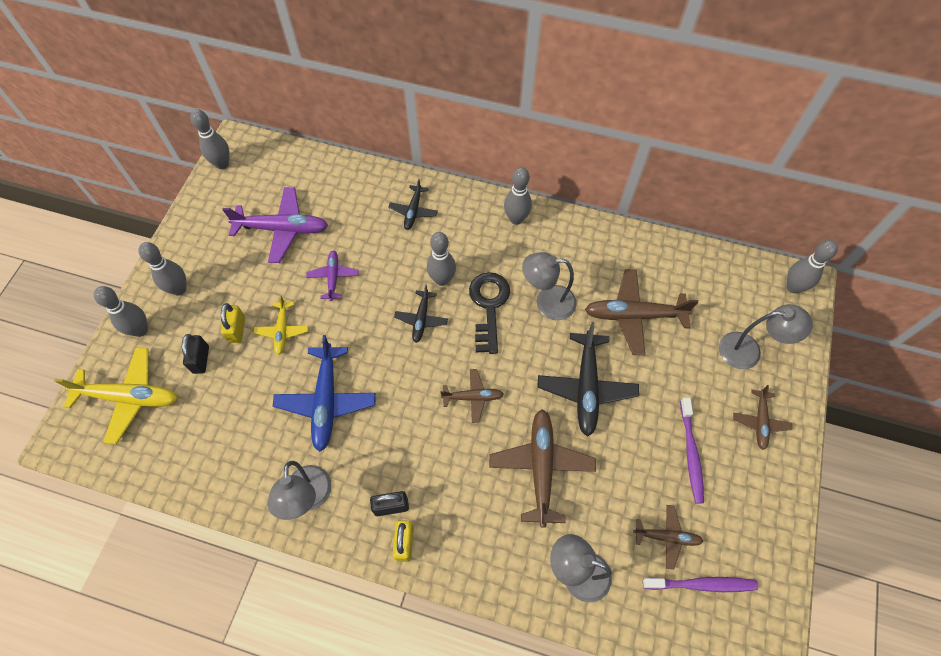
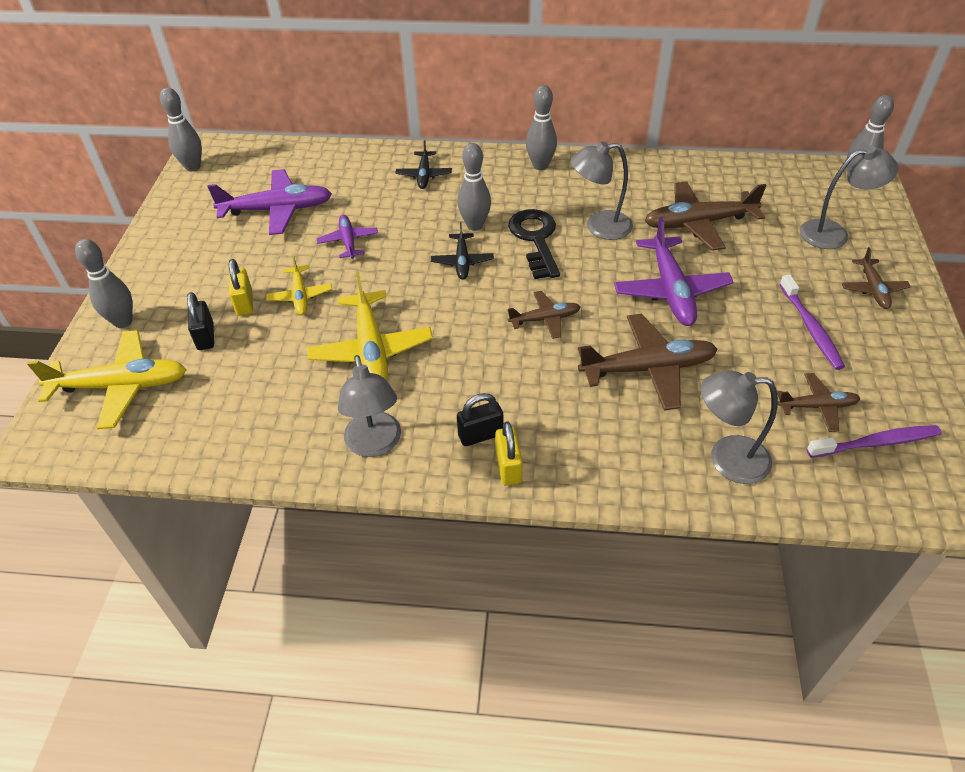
camera: 10 degrees left, 15 degrees down
(179, 289) = (164, 278): grey bowling pin -> none
(326, 400) = (371, 350): blue plane -> yellow plane
(541, 468) = (647, 369): brown plane -> brown plane turned 90 degrees clockwise
(586, 387) = (670, 290): black plane -> purple plane

